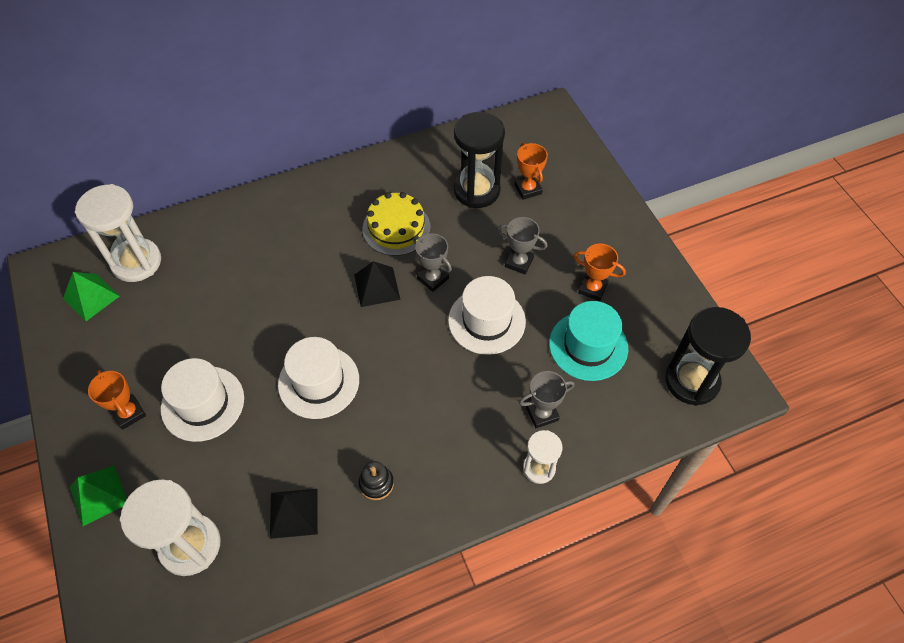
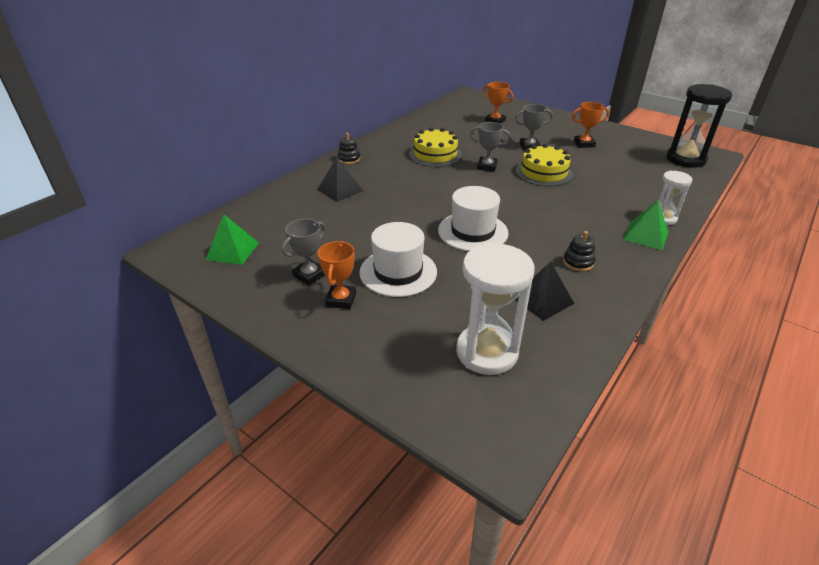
camera: 30 degrees left, 20 degrees down
(99, 495) = (369, 357): green pyramid -> green pyramid (645, 235)
(129, 413) = (341, 300): orange trophy -> orange trophy turned 75 degrees clockwise
(136, 262) = (255, 222): white hourglass -> none
(298, 194) = (349, 159): none -> black stacking toy
(377, 287) = (455, 180): black pyramid -> black pyramid (340, 190)
(476, 190) = (465, 128): black hourglass -> none
(486, 321) = (544, 172): white hat -> yellow cake
(542, 413) = (630, 196): grey trophy -> grey trophy (309, 275)
(588, 346) = (614, 164): turquoise hat -> none

